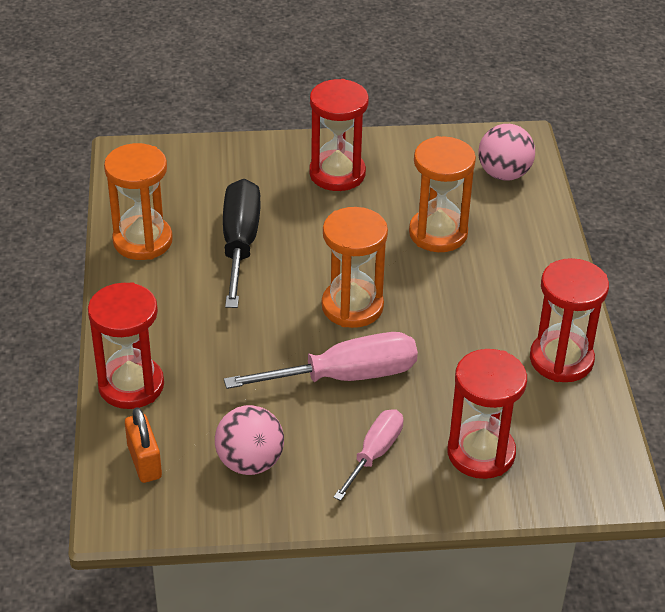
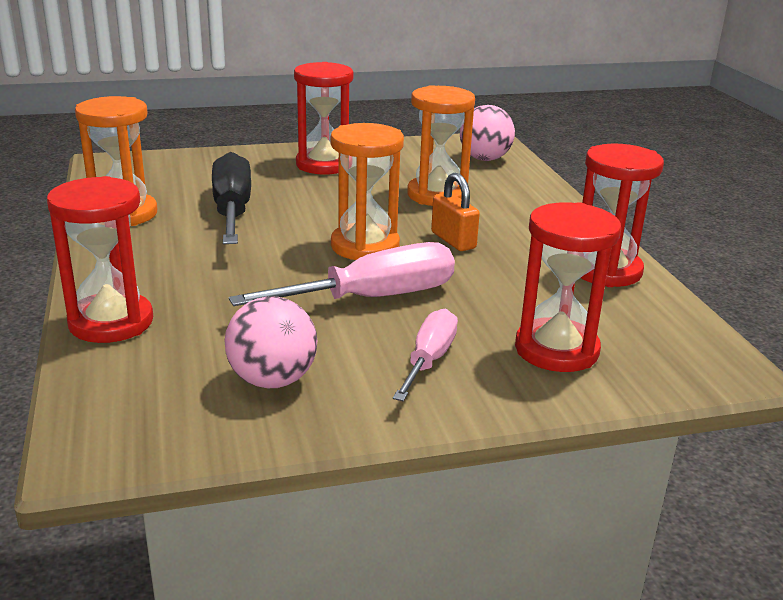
camera: 10 degrees left, 15 degrees down
(144, 462) = (130, 391): orange padlock -> orange padlock (453, 240)

